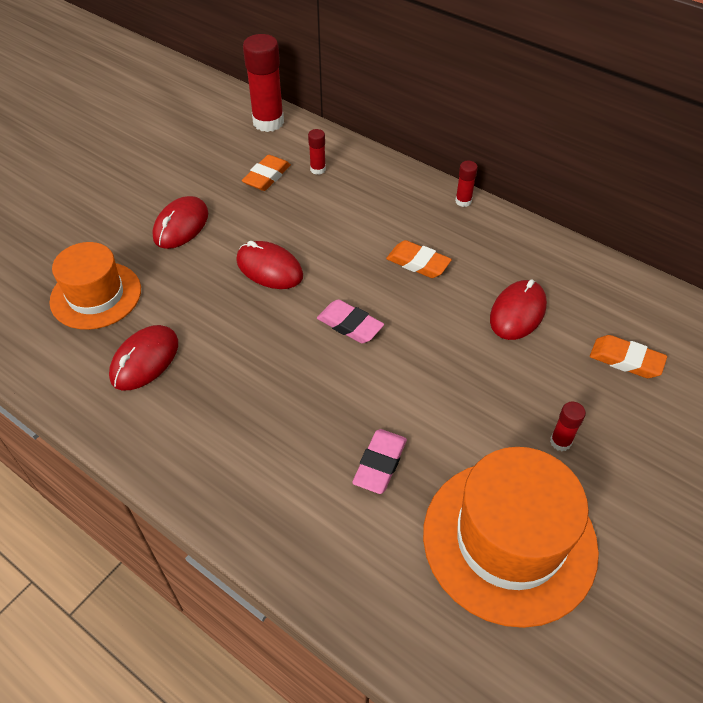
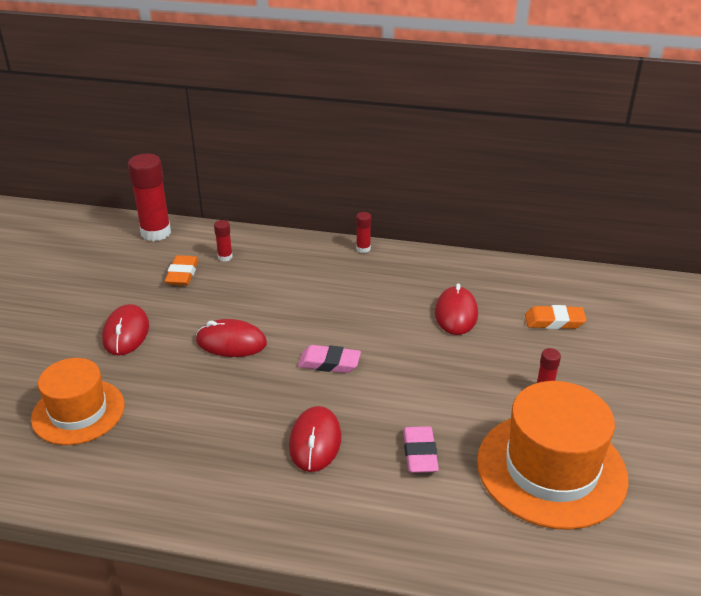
camera: 25 degrees left, 15 degrees down
(145, 360) = (162, 447): red mouse -> red mouse (315, 441)
(418, 263) = (356, 302): orange eraser -> none

